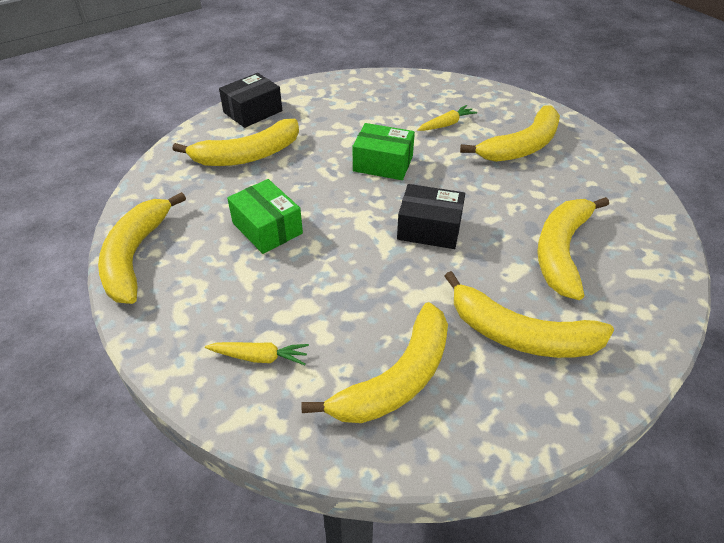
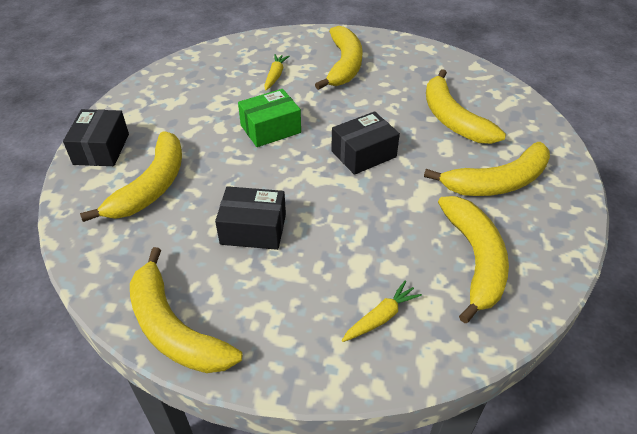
camera: 45 degrees left, 0 degrees up
(267, 228) = (253, 229): green box -> black box

